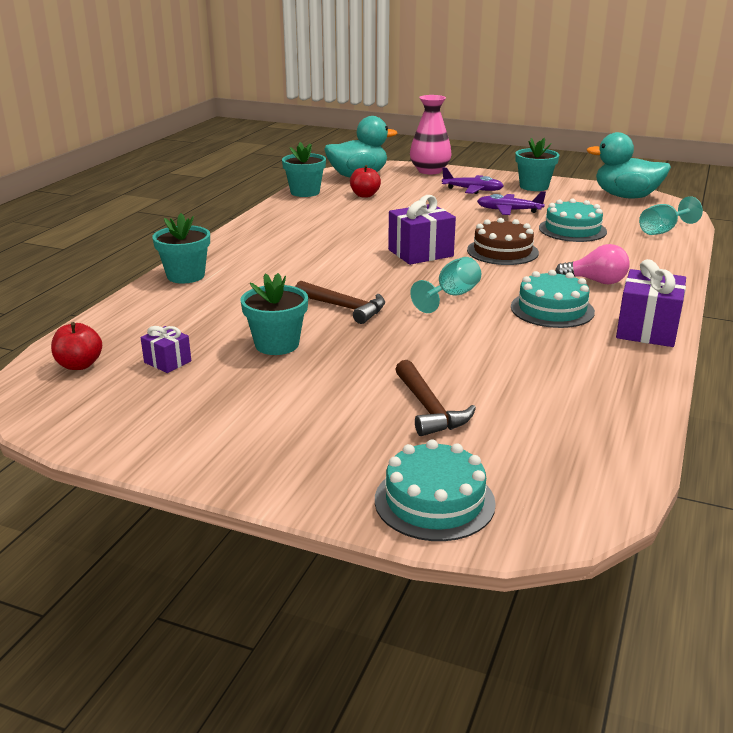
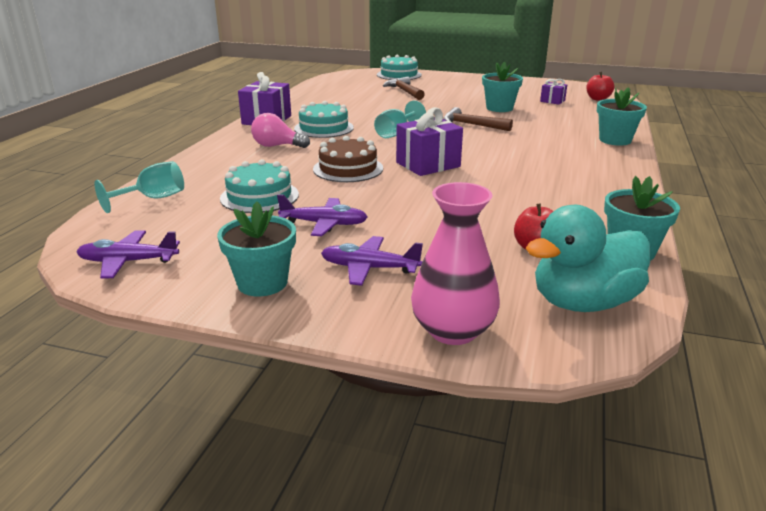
camera: 175 degrees right, 0 degrees up
(626, 196) = (128, 262): turquoise duck -> purple plane

